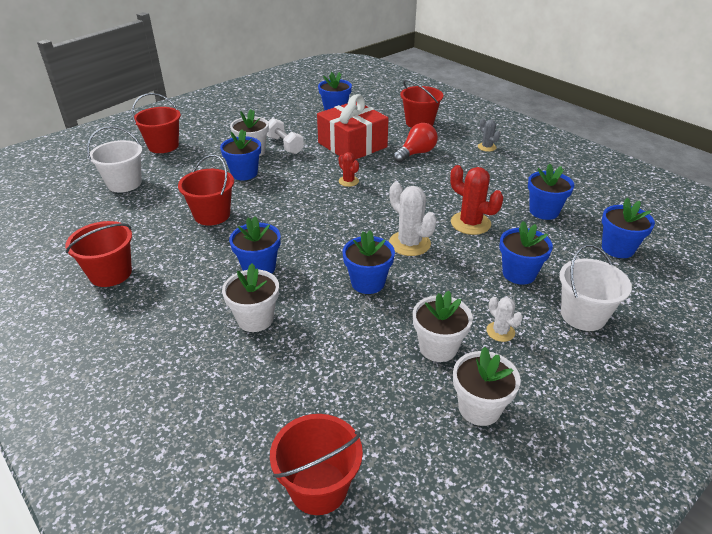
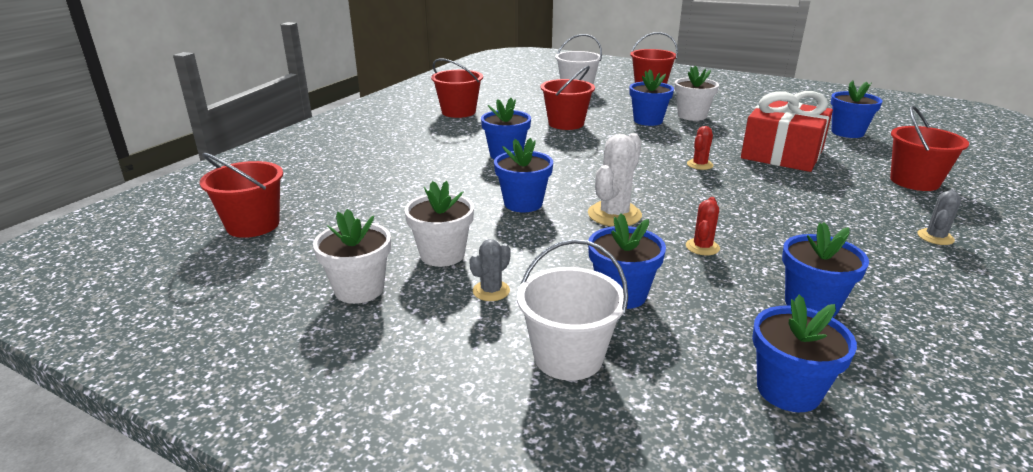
camera: 70 degrees right, 10 degrees down
(255, 319) = (436, 167): white flower pot -> none
(284, 145) = (726, 125): white dumbbell -> none
(416, 153) = (825, 191): red light bulb -> none
(470, 223) = (702, 247): red cactus -> red cactus, size x0.57
(500, 332) = (491, 291): white cactus -> grey cactus

